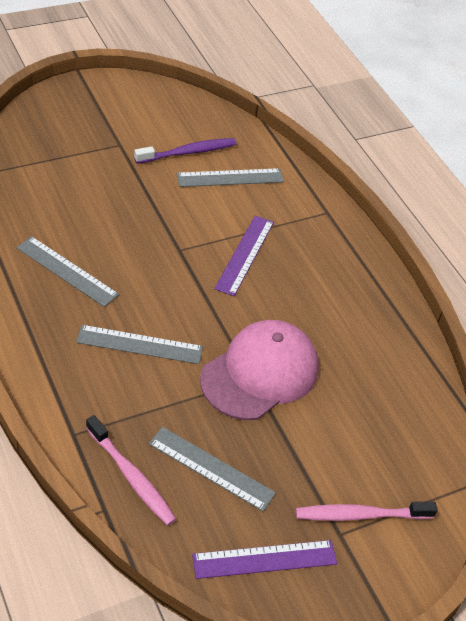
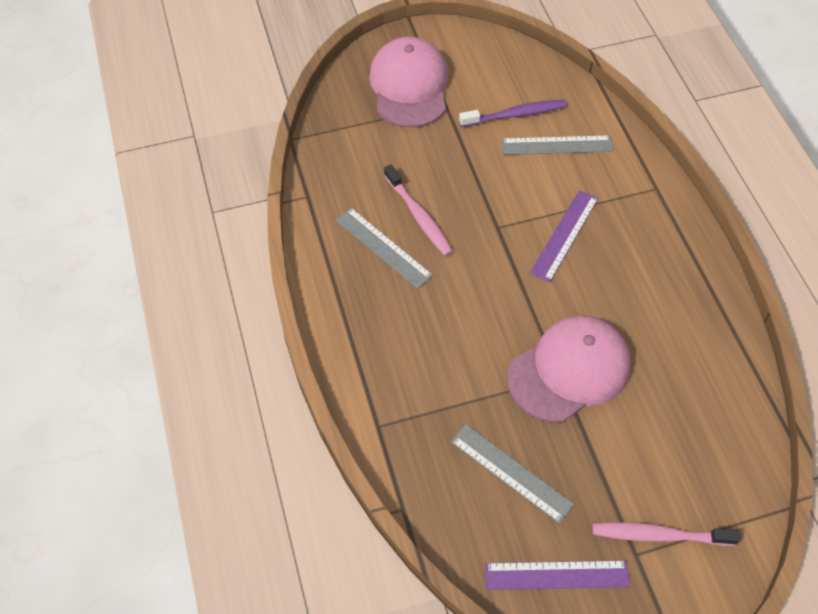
camera: 15 degrees right, 10 degrees up
(83, 129) = (409, 86): none -> pink cap
(131, 477) = (431, 476): pink toothbrush -> pink toothbrush (419, 216)
(140, 344) = (450, 332): grey ruler -> none

